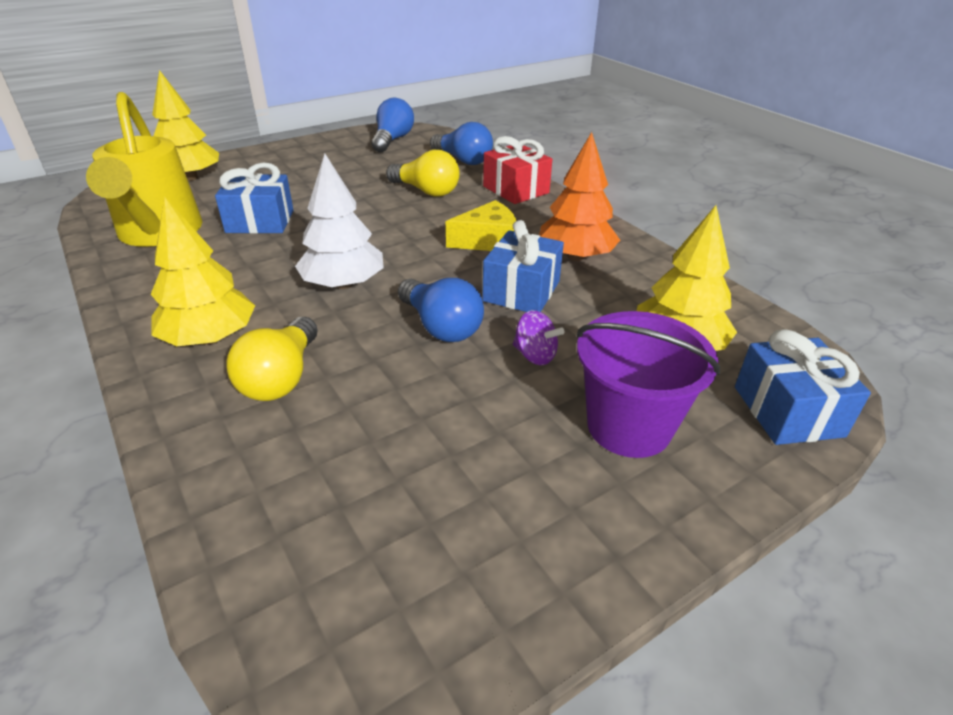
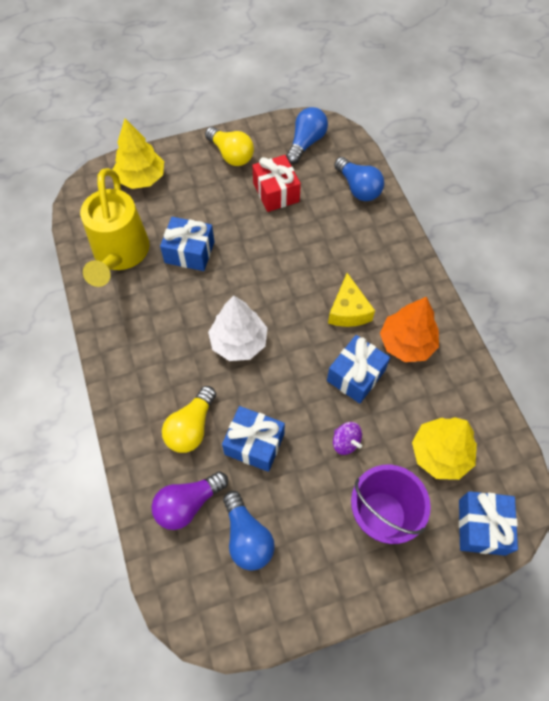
camera: 15 degrees right, 25 degrees up
(210, 338) = (152, 381): yellow tree -> none
(286, 473) = (188, 504): none -> purple light bulb
(391, 379) = (254, 444): none -> blue gift
(426, 191) = (318, 232): yellow light bulb -> yellow light bulb (231, 155)
(441, 326) = (293, 401): blue light bulb -> blue light bulb (247, 537)
(488, 241) = (348, 310): yellow cheese -> yellow cheese turned 90 degrees clockwise
(516, 190) = (389, 243): red gift -> red gift (276, 192)

